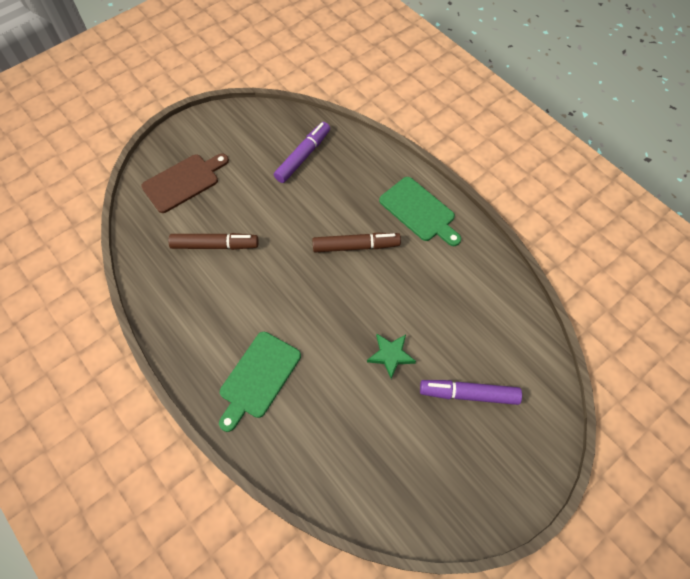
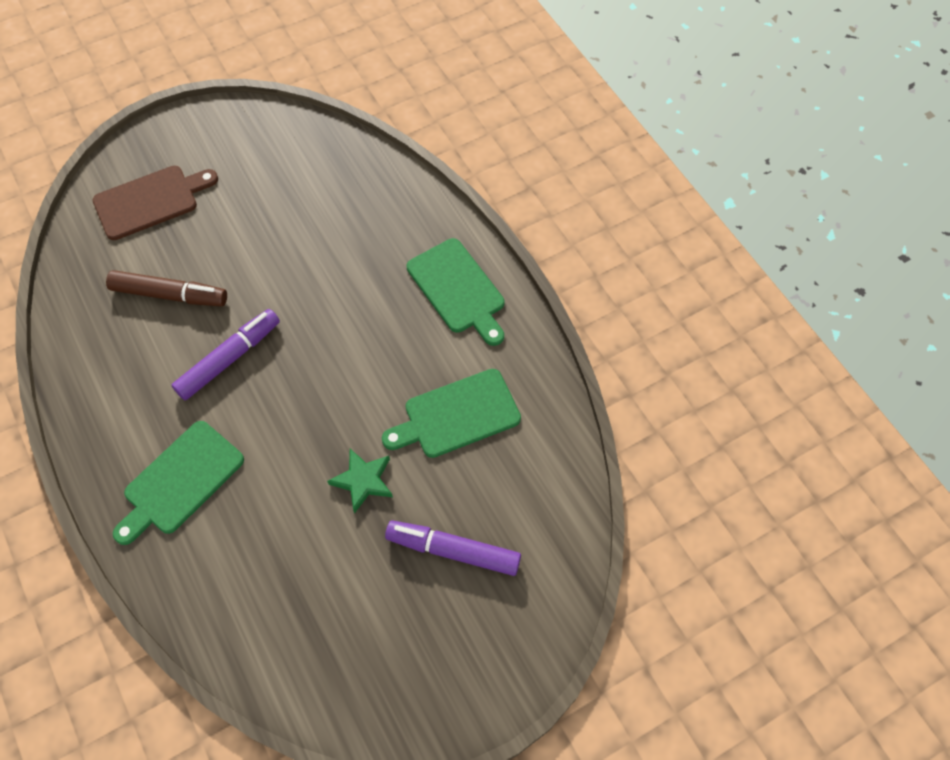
camera: 10 degrees right, 0 degrees up
(303, 156) = (320, 189): purple marker -> purple marker (229, 359)
(356, 246) = (357, 325): brown marker -> none
(443, 298) = (457, 415): none -> green cutting board

